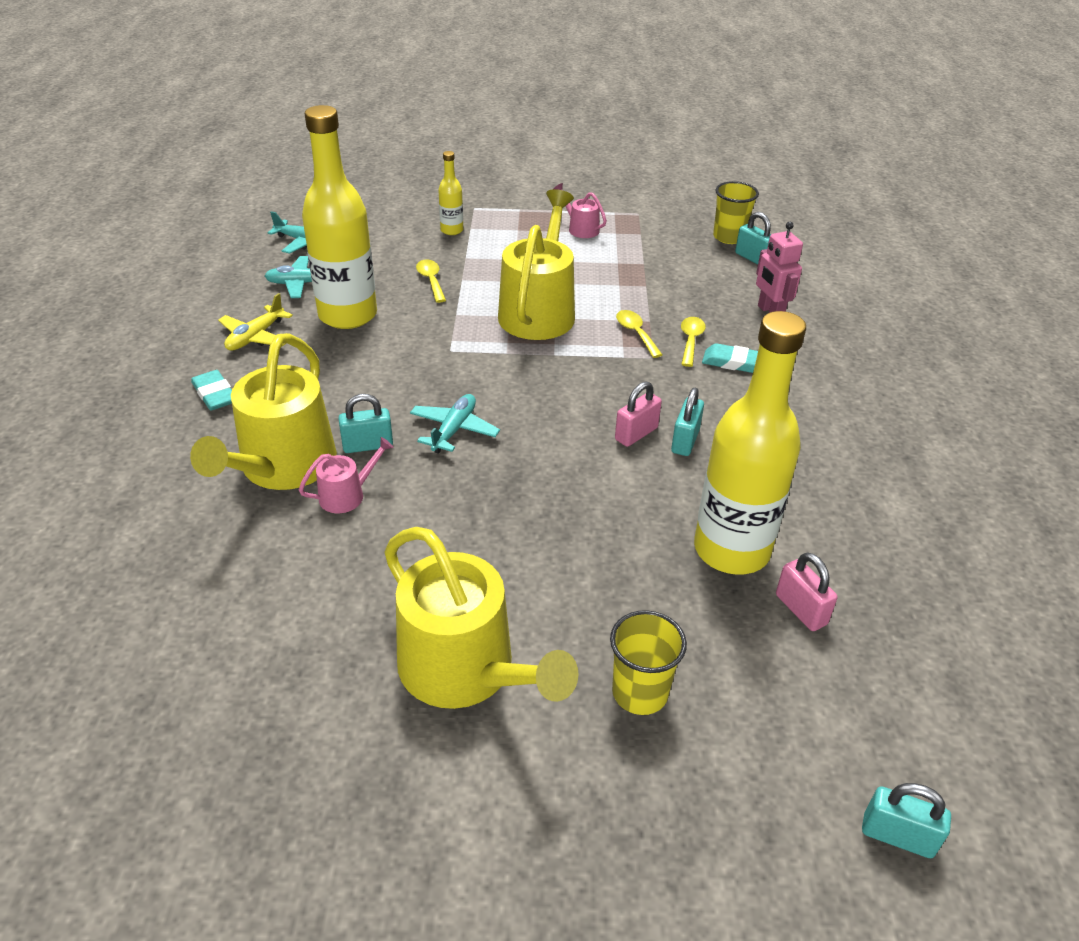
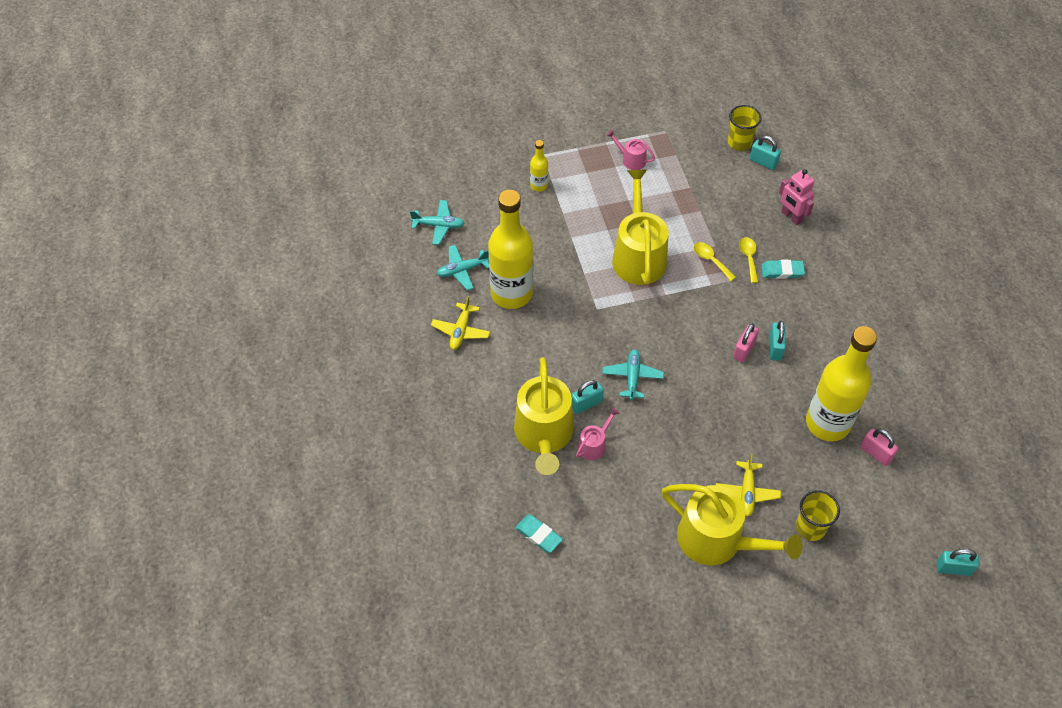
camera: 15 degrees left, 15 degrees up
(215, 394) = (465, 388): turquoise eraser -> turquoise eraser (538, 535)
(431, 281) = (550, 244): yellow spoon -> none
(552, 612) = (747, 492): none -> yellow plane

